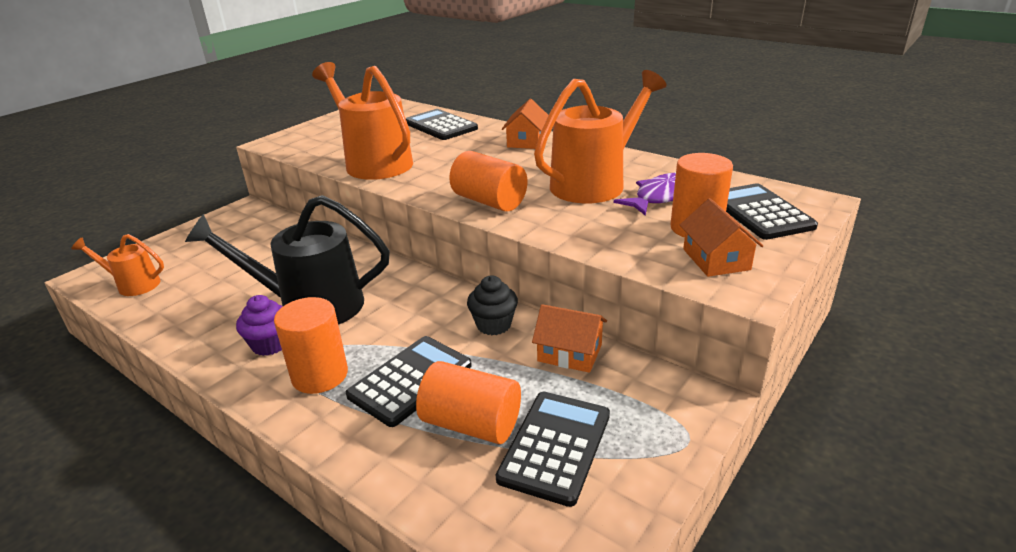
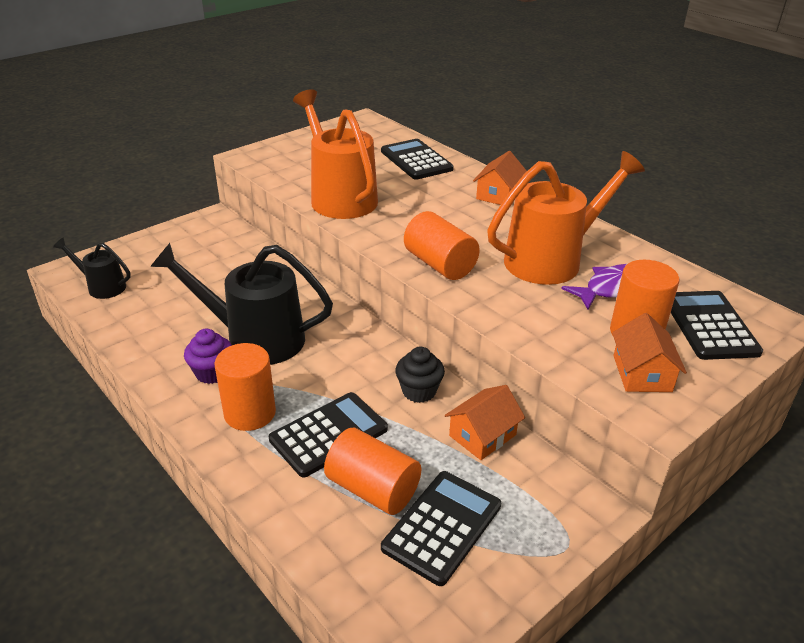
camera: 10 degrees right, 5 degrees up
(133, 284) = (102, 286): orange watering can -> black watering can
(569, 353) = (482, 435): orange house -> orange house turned 75 degrees counterclockwise

